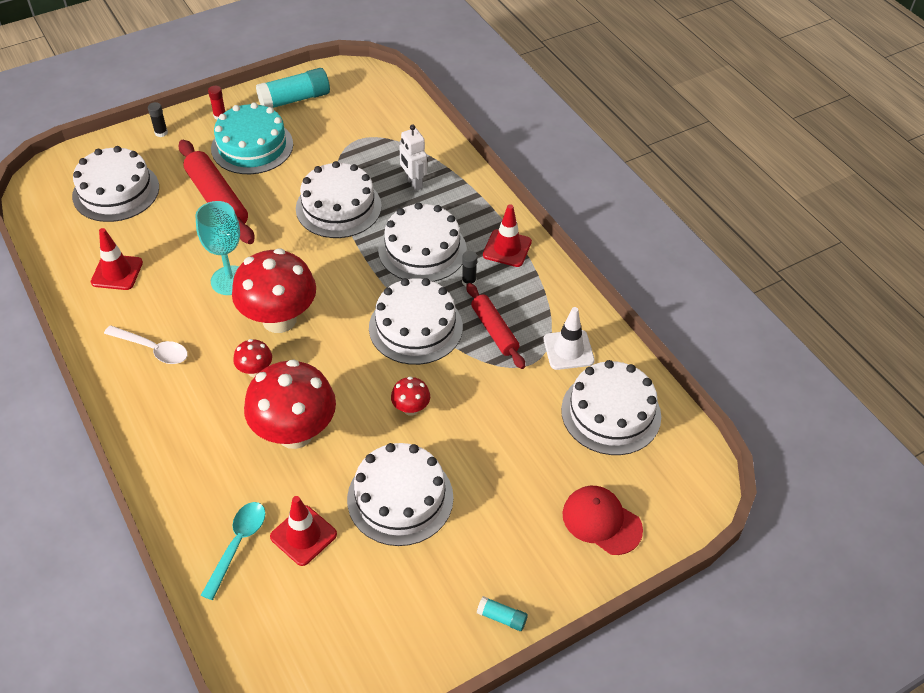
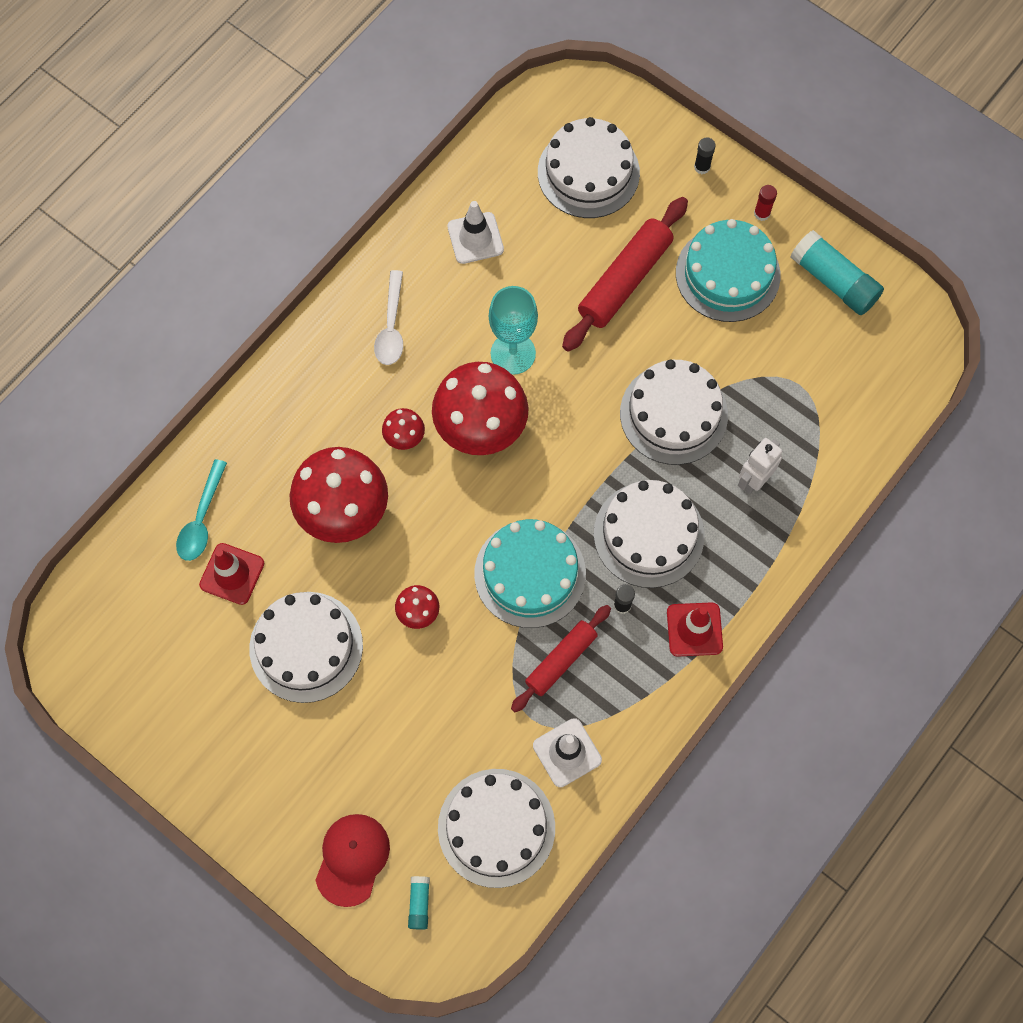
camera: 70 degrees right, 20 degrees up
(117, 272) = (475, 238): red traffic cone -> white traffic cone
(238, 544) = (202, 519): turquoise spoon -> turquoise spoon turned 105 degrees clockwise
(415, 327) = (530, 573): white cake -> turquoise cake
(502, 617) = (210, 794): turquoise glue stick -> turquoise glue stick (419, 903)

